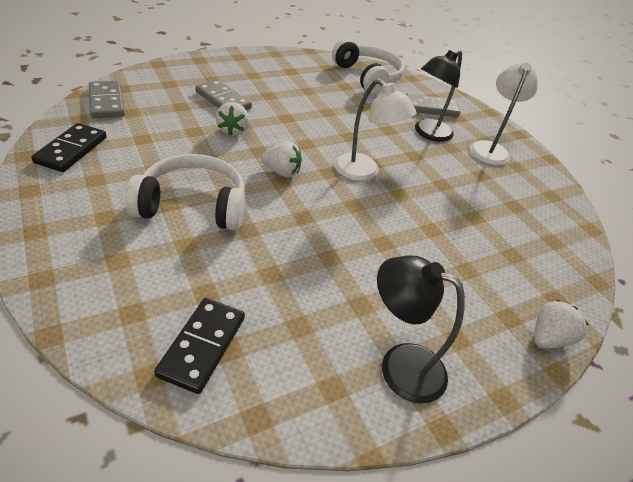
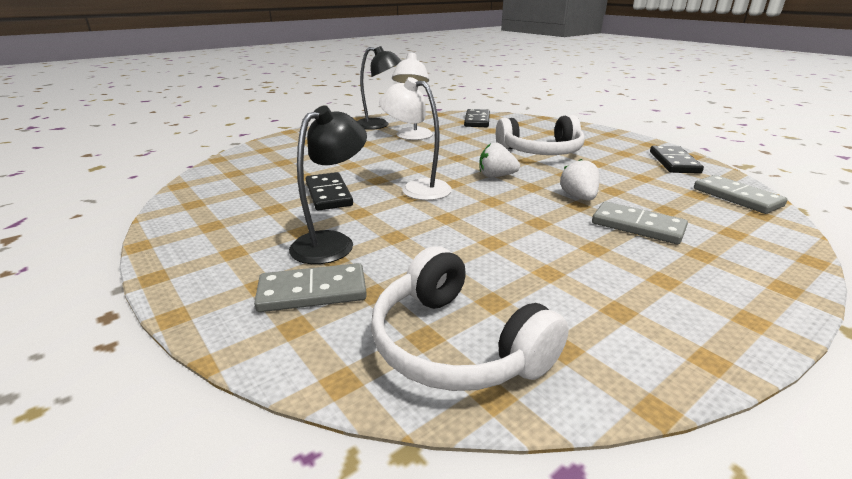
camera: 175 degrees right, 15 degrees down
(442, 182) = (329, 194): none -> black domino
(490, 148) = (237, 240): white lamp -> white lamp (413, 137)
(548, 338) = (285, 138): white strawberry -> none

